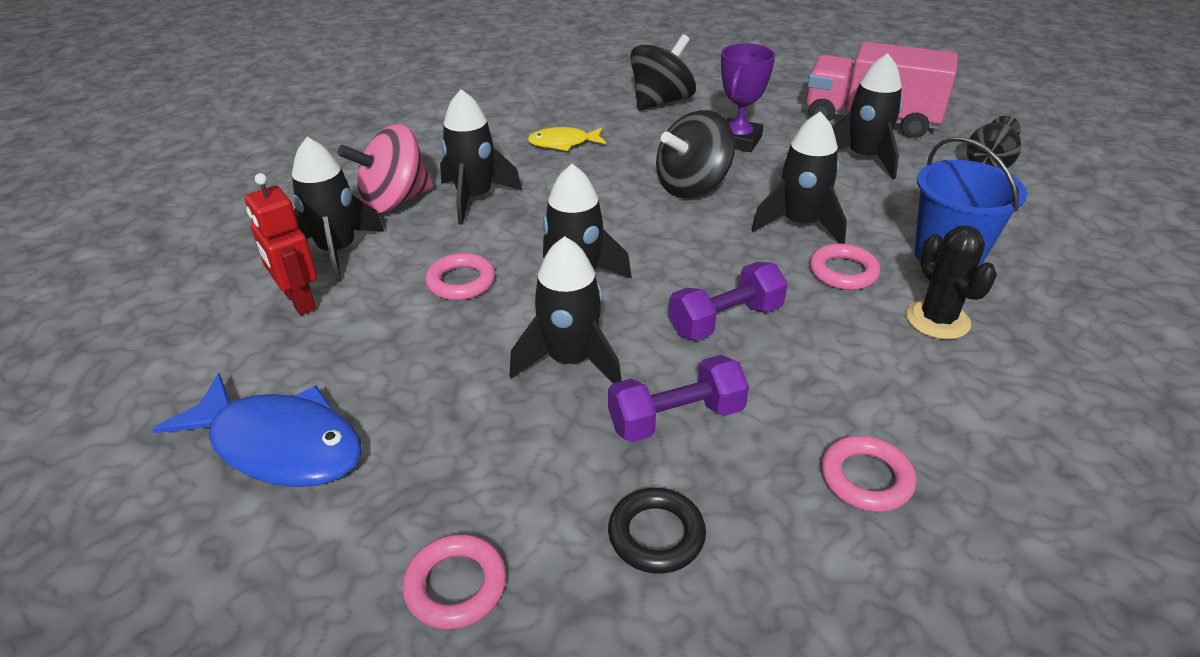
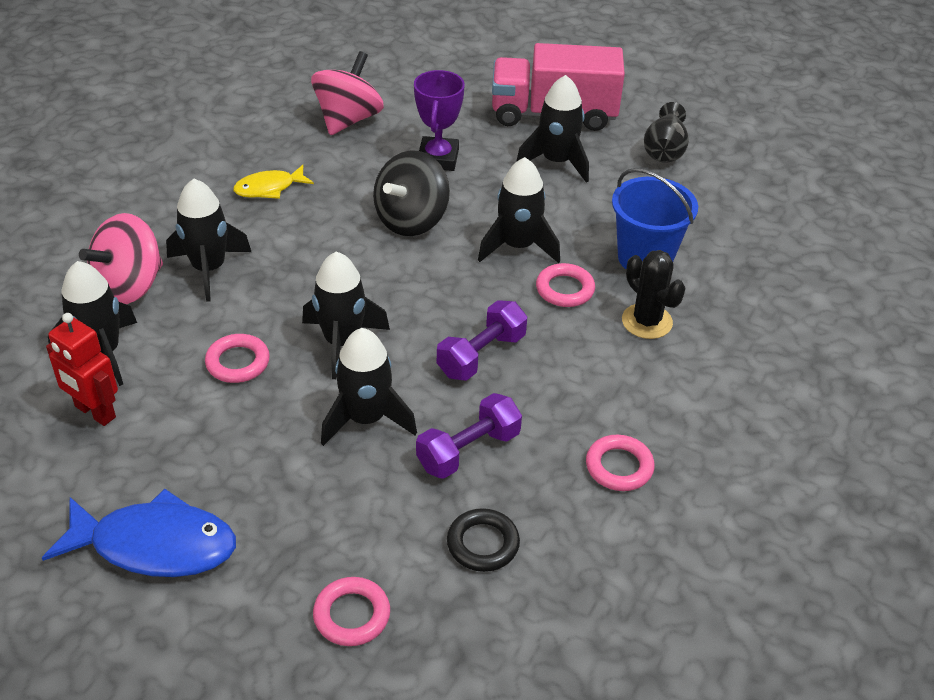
camera: 20 degrees left, 5 degrees up
(661, 102) = (348, 120): black spinning top -> pink spinning top

